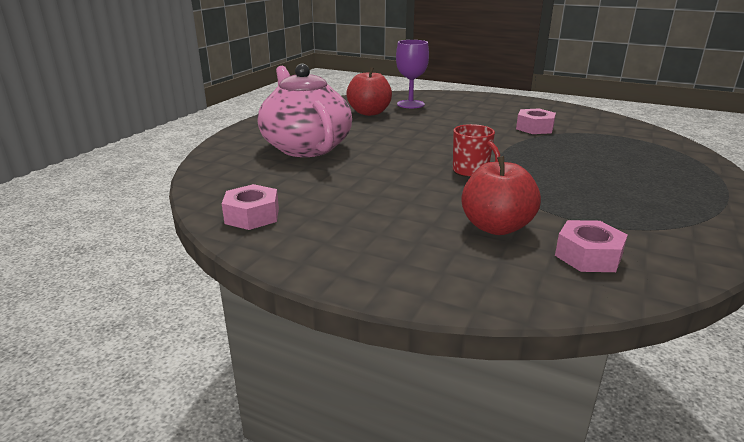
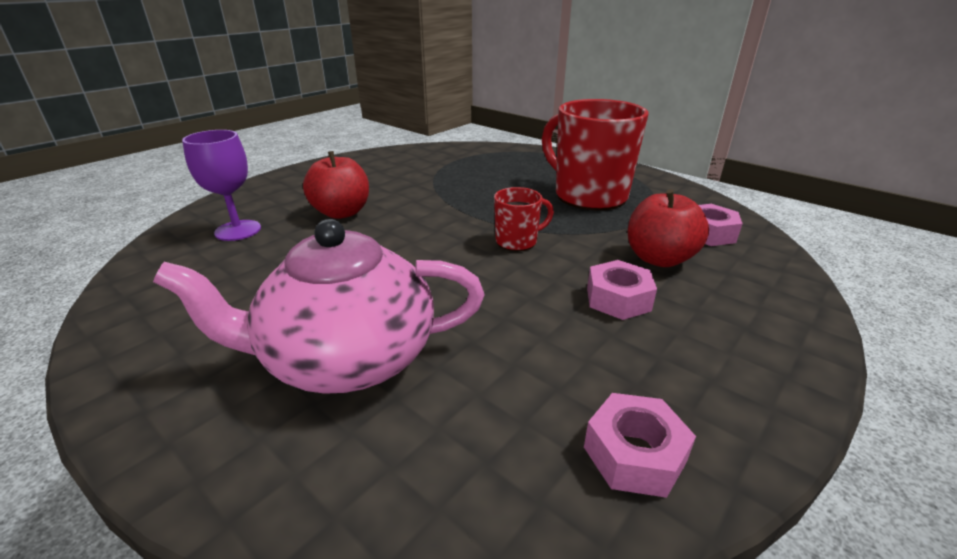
camera: 75 degrees left, 5 degrees up
(369, 113) = (234, 269): red apple -> red apple (341, 213)
(534, 128) = (410, 183): pink nut -> pink nut (618, 299)
(609, 193) = (588, 195): none -> red mug

